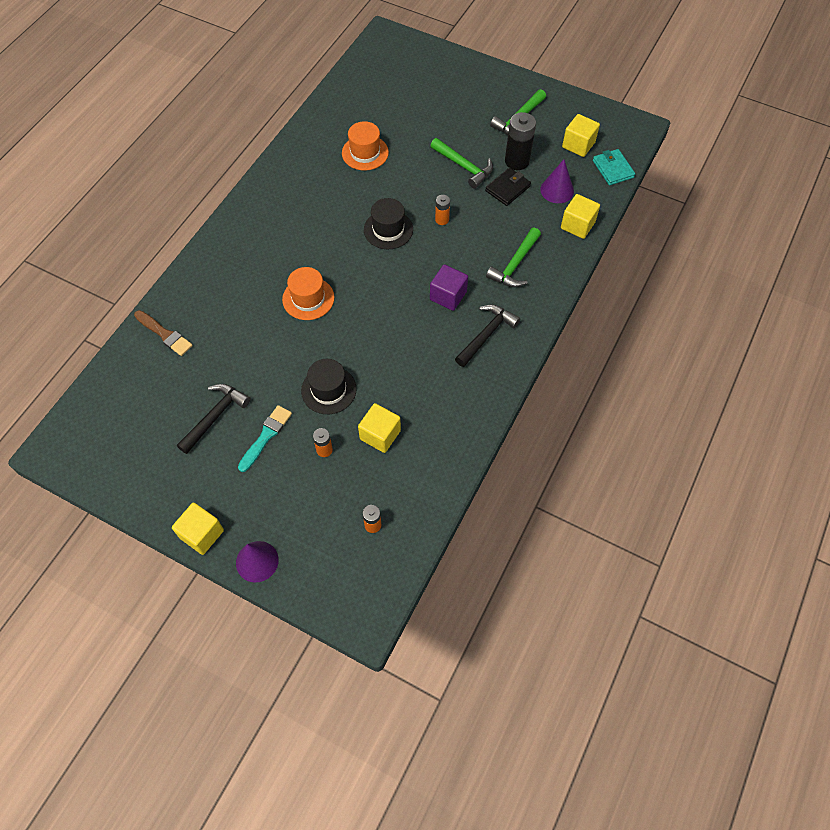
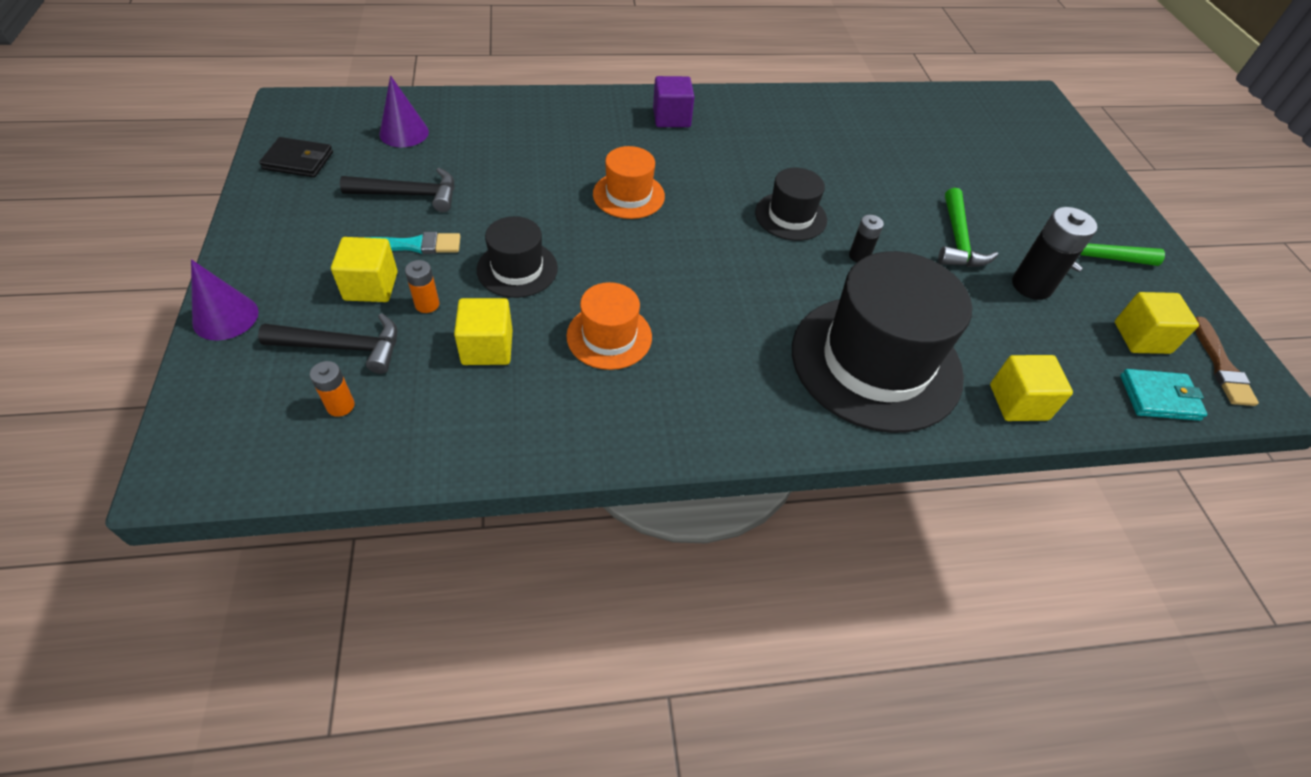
camera: 50 degrees right, 10 degrees down
(164, 334) = (486, 116): brown brush -> brown brush (1221, 366)
(202, 534) = (241, 253): yellow cube -> yellow cube (371, 286)
(365, 153) = (869, 151): orange hat -> orange hat (609, 336)
(442, 220) = (859, 256): orange battery -> black battery
(448, 296) = (755, 315): purple cube -> purple cube (671, 118)
(486, 335) = (735, 385): black hammer -> black hammer (343, 347)
(507, 188) = (980, 297): black wallet -> black wallet (298, 161)
(515, 264) = (876, 362): green hammer -> black hat
(557, 190) = (1043, 350): purple cone -> purple cone (404, 133)
(613, 169) = (1159, 397): turquoise wallet -> turquoise wallet turned 60 degrees clockwise

